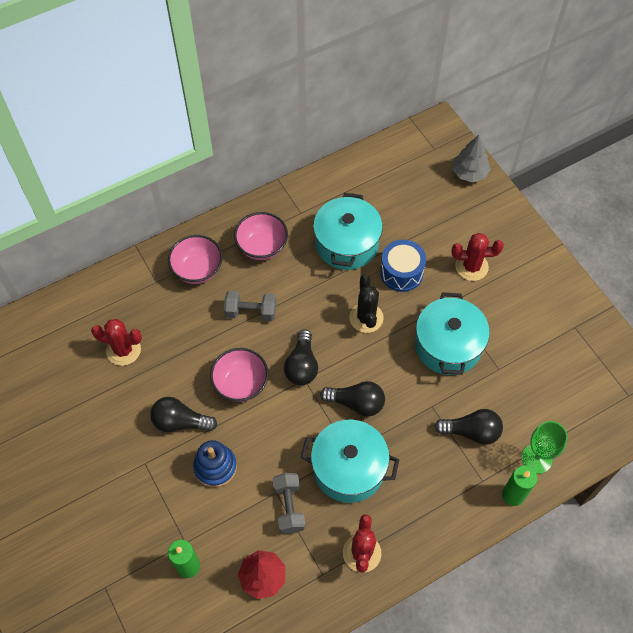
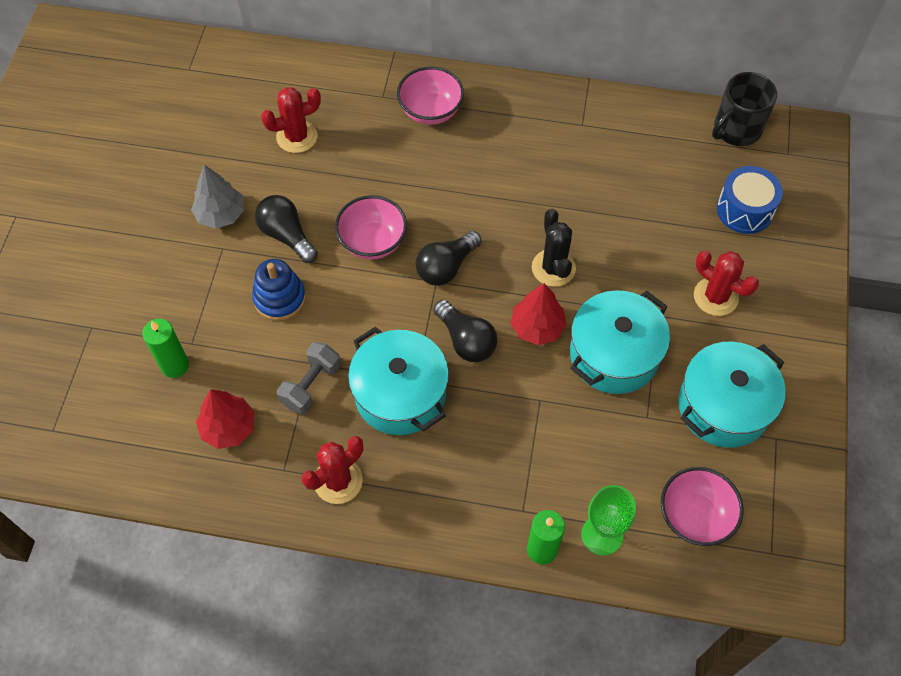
camera: 40 degrees right, 0 degrees up
(123, 350) = (297, 137): red cactus -> red cactus turned 75 degrees counterclockwise
(251, 312) = (444, 184): grey dumbbell -> none
(262, 247) = (512, 131): pink bowl -> pink bowl (694, 517)
(346, 243) = (601, 184): turquoise pot -> turquoise pot (723, 406)
(366, 318) = (553, 268): black cactus -> black cactus turned 45 degrees counterclockwise
(390, 362) = (537, 327): none -> red tree
(393, 153) = (736, 129): none -> black mug
(401, 272) = (632, 250): blue drum -> blue drum (744, 210)
(469, 173) = (805, 202): grey tree -> grey tree (220, 214)
(471, 432) = (557, 455): black light bulb -> none

